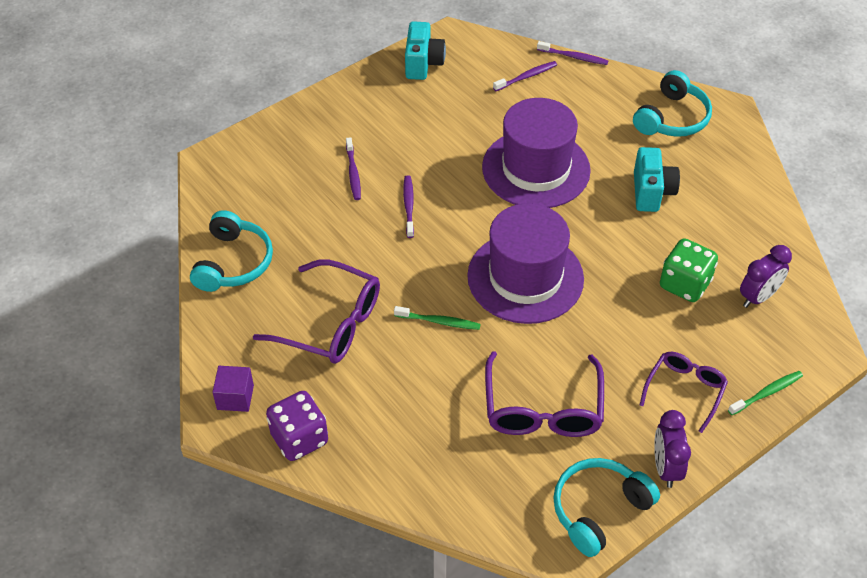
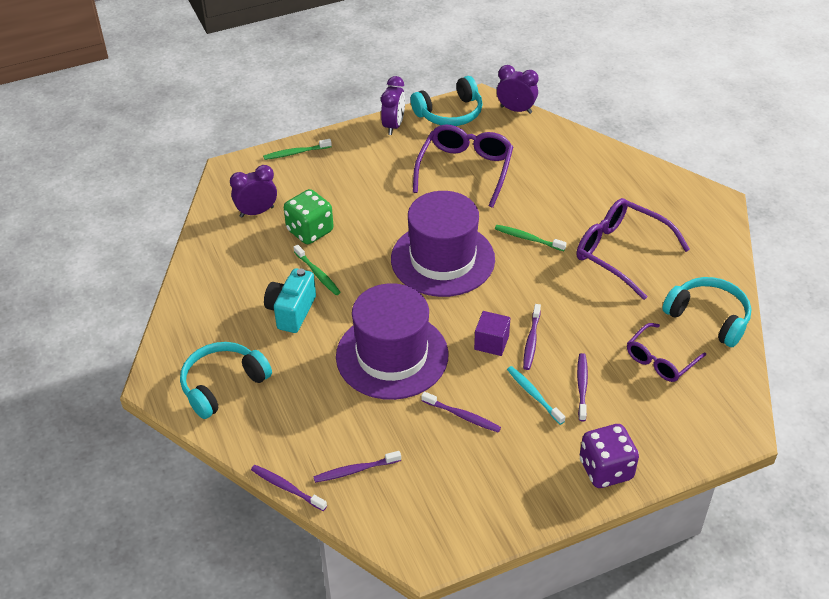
camera: 165 degrees left, 5 degrees down
(233, 262) = (708, 318): turquoise headphones -> turquoise headphones turned 105 degrees clockwise
(235, 397) = (703, 214): purple cube -> purple cube (491, 342)
(299, 438) = (653, 181): purple dice -> purple dice (606, 469)
(396, 158) = (533, 394): none -> turquoise toothbrush
(423, 63) = (473, 516): turquoise camera -> none
(453, 130) = (462, 416): none -> purple toothbrush
(507, 537) = (516, 110): none -> purple clock
(648, 235) = (318, 274): none -> green toothbrush
(685, 390) = (354, 163): purple glasses -> purple glasses (660, 360)

